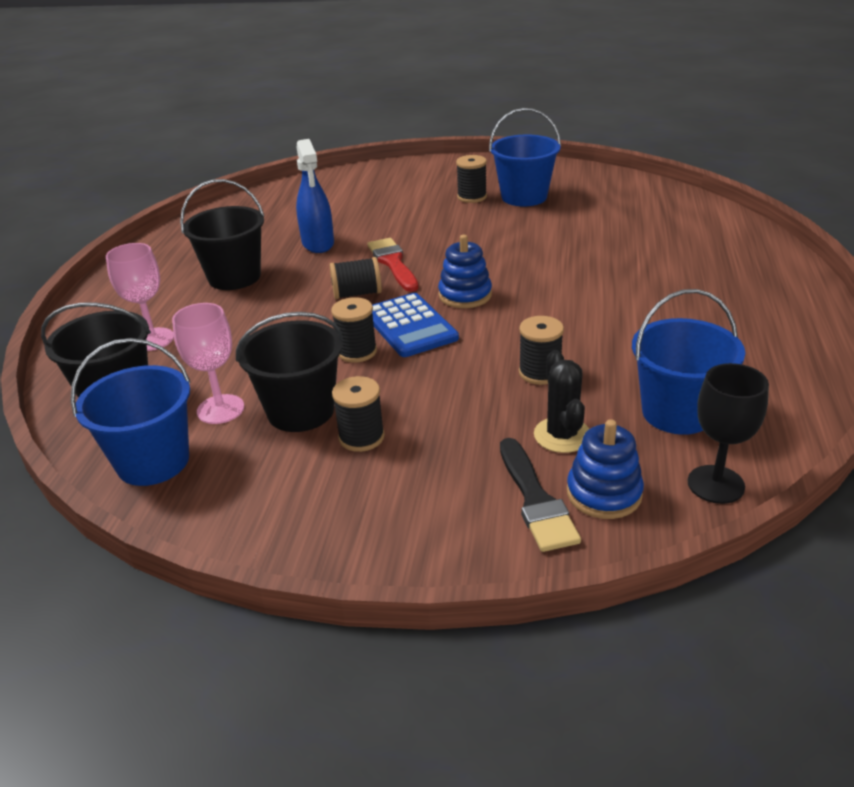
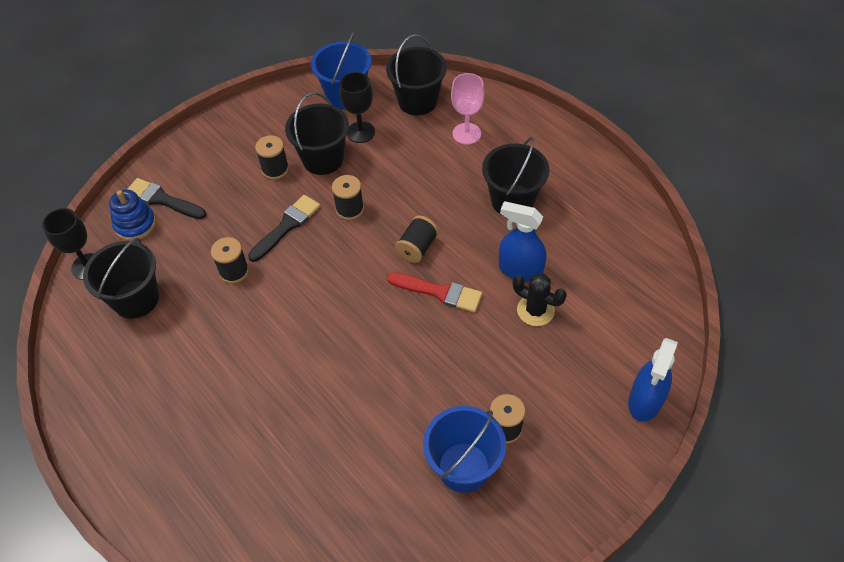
camera: 130 degrees right, 20 degrees up
(220, 409) = (360, 132): pink goblet -> black goblet
(376, 171) = (645, 401): none -> blue spray bottle
(409, 326) = (348, 248): blue calculator -> none
(434, 376) = (286, 226): none -> black brush
(465, 295) = (350, 300): blue stacking toy -> none
(562, 435) = (182, 240): black cactus -> black cactus (535, 310)
(677, 412) = (136, 299): blue bucket -> black bucket

